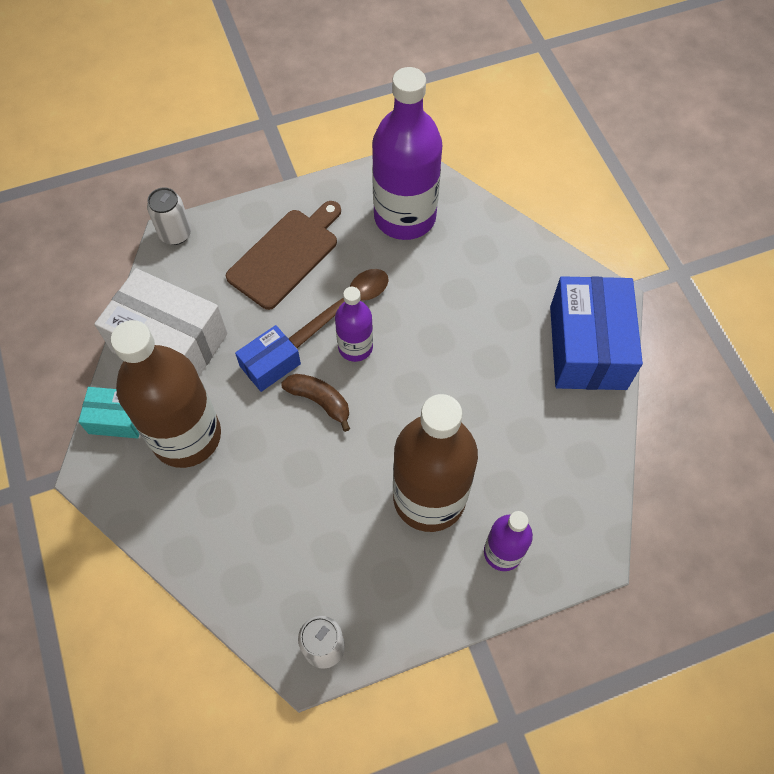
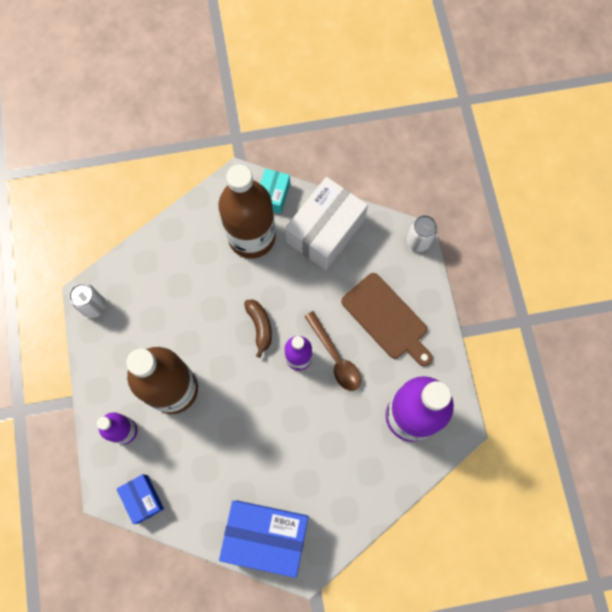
camera: 100 degrees right, 10 degrees up
(270, 365) = (295, 296): blue box -> blue box (143, 499)
(320, 401) = (260, 327): brown banana -> brown banana turned 60 degrees counterclockwise

